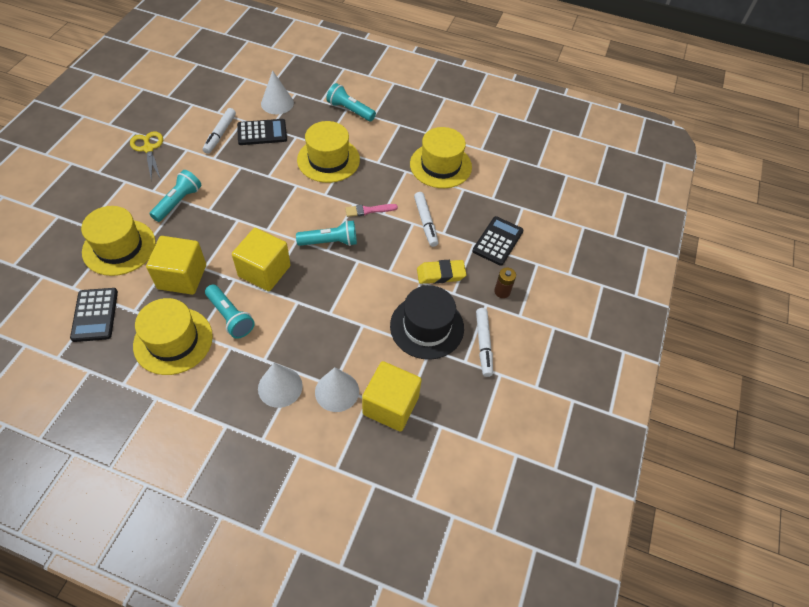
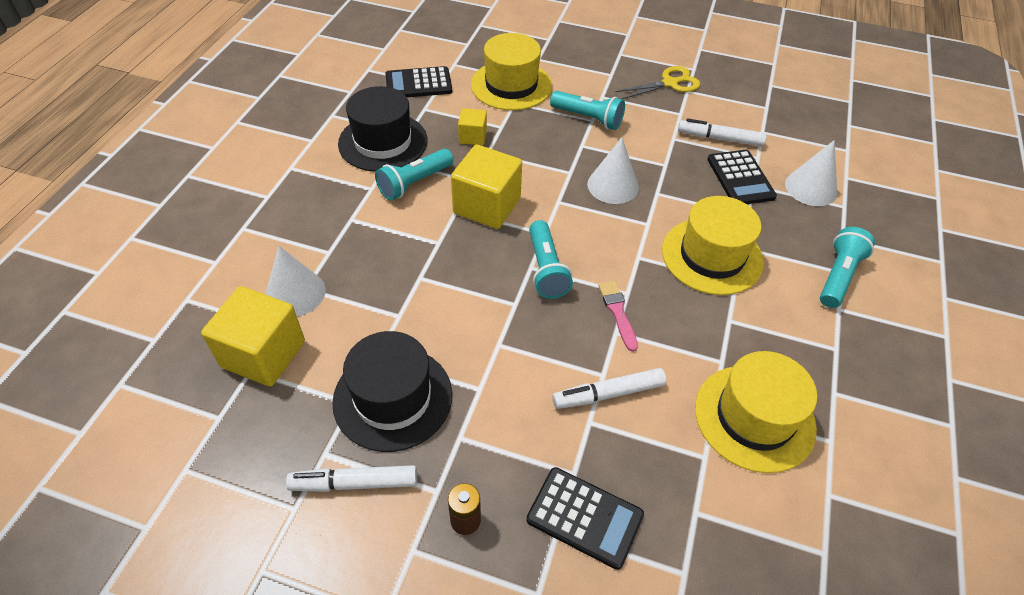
camera: 90 degrees right, 5 degrees down
(173, 340) = (383, 142): yellow hat -> black hat
(182, 277) = (472, 137): yellow cube -> yellow cube, size x0.53
(280, 387) = (310, 237): white cone -> white cone (613, 185)
(440, 274) = (497, 417): yellow eraser -> none

